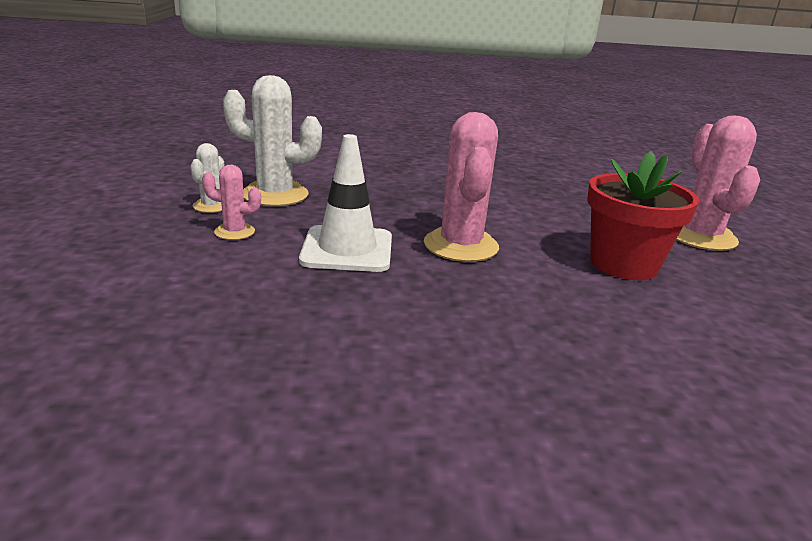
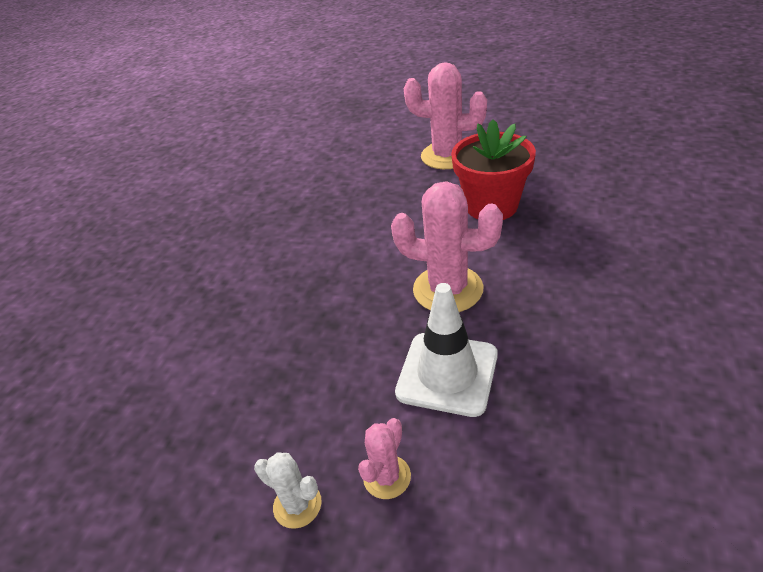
camera: 65 degrees left, 15 degrees up
(275, 195) = (278, 430): white cactus -> none

